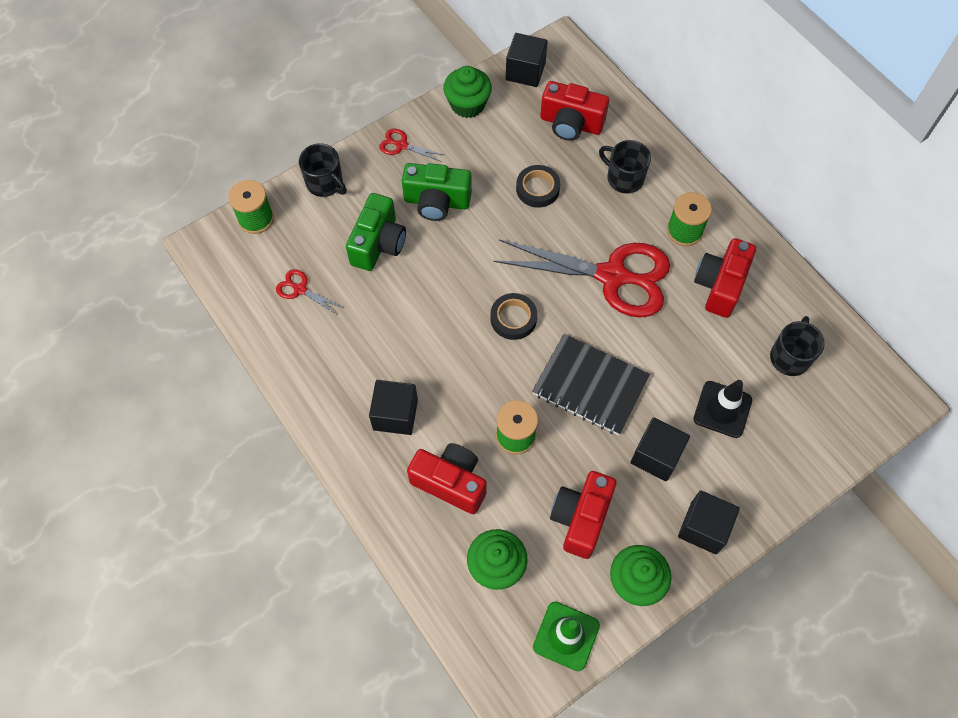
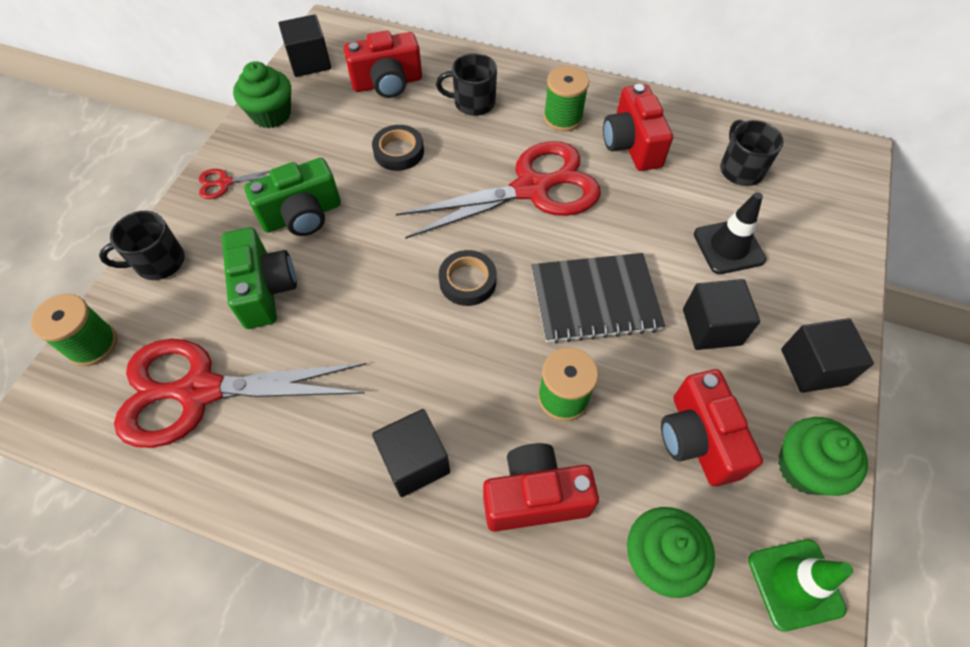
camera: 35 degrees left, 5 degrees down
(300, 289) = (200, 391): red scissors -> red scissors, size x2.47
(325, 183) = (159, 262): black mug -> black mug turned 150 degrees clockwise

